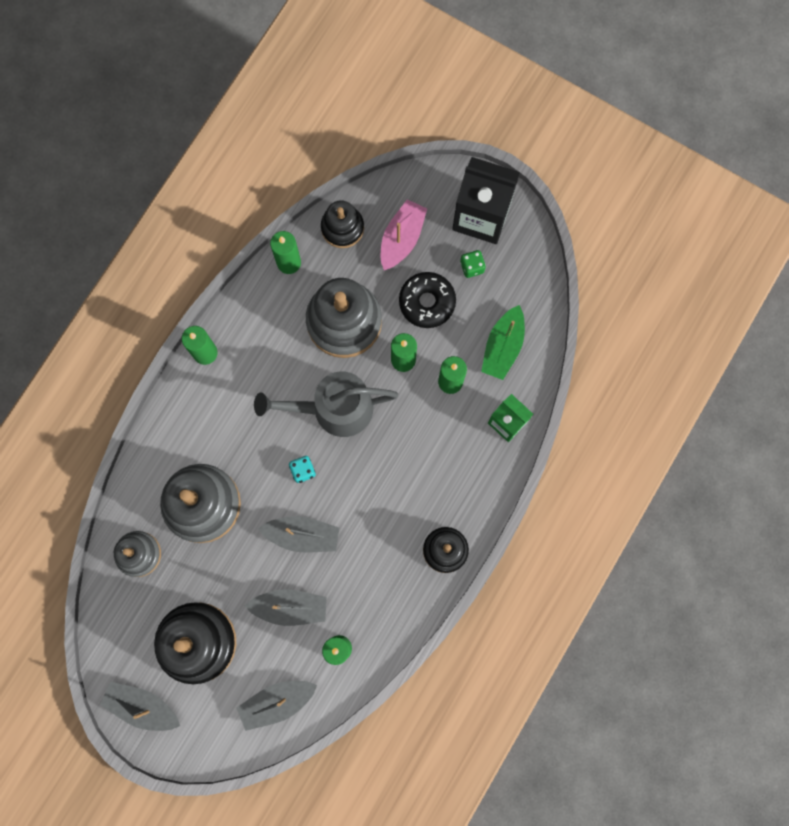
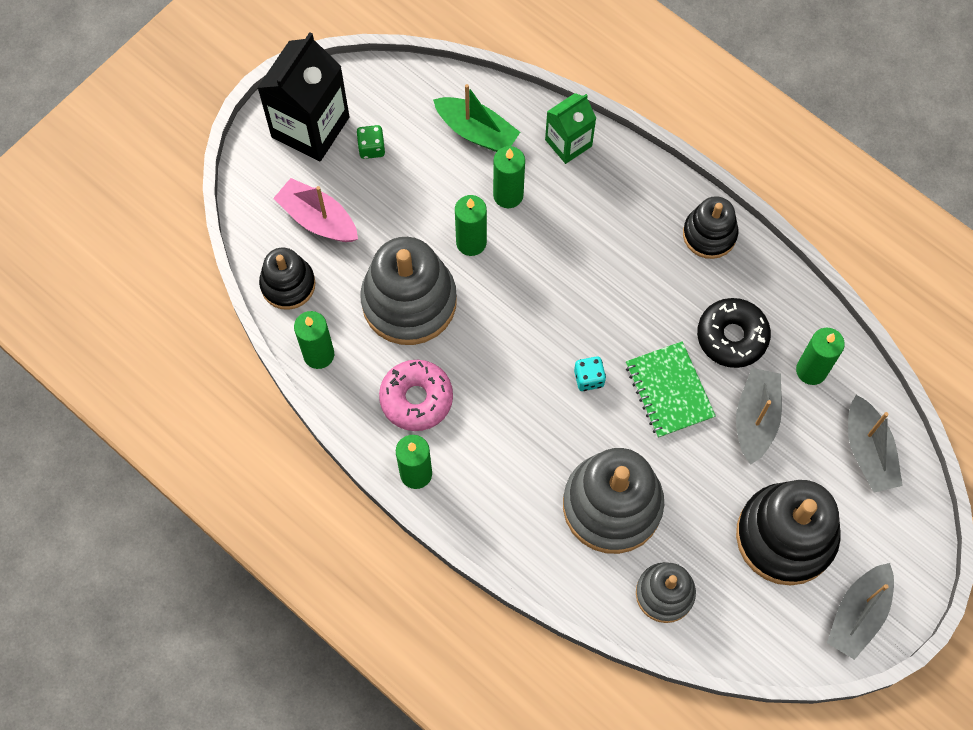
camera: 80 degrees left, 10 degrees down
(265, 342) = (416, 399): none -> pink donut
(302, 535) = (669, 391): grey boat -> green notebook
(334, 409) = (517, 330): grey watering can -> none
(427, 302) = (404, 204): black donut -> black donut (732, 336)

